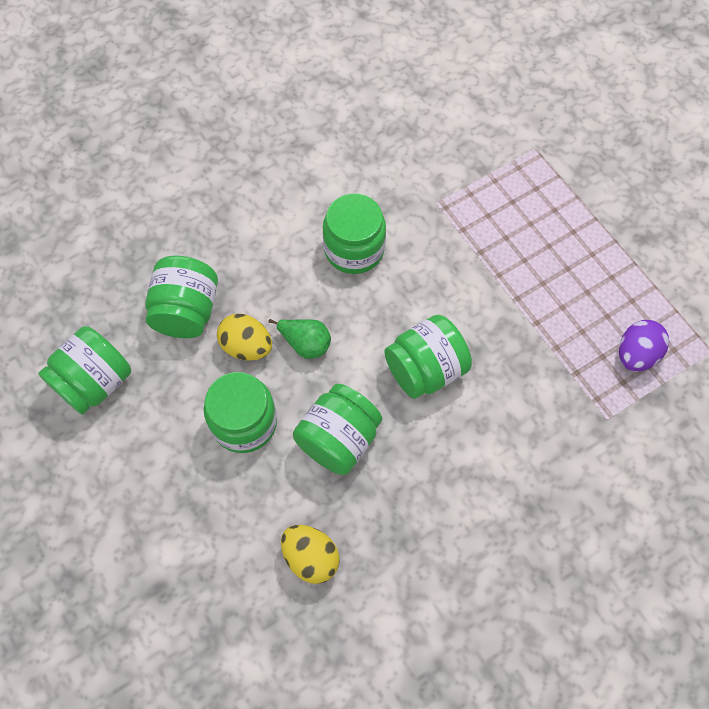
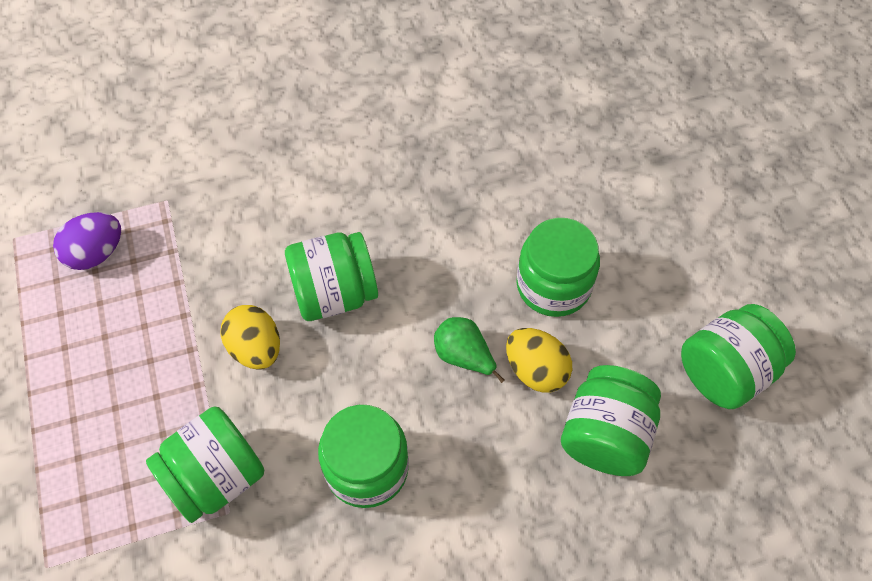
camera: 165 degrees left, 5 degrees down
(311, 557) = (510, 151): yellow egg -> yellow egg (256, 348)
(338, 439) = (454, 245): green jar -> green jar (216, 476)

